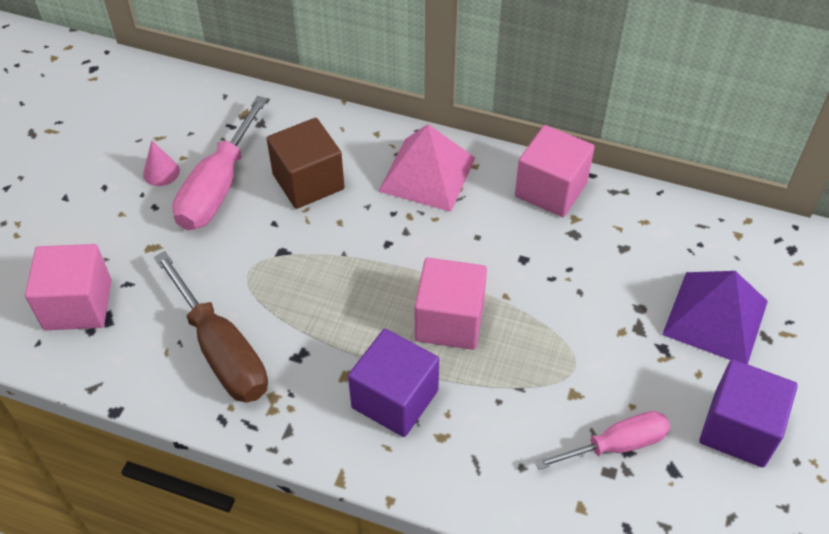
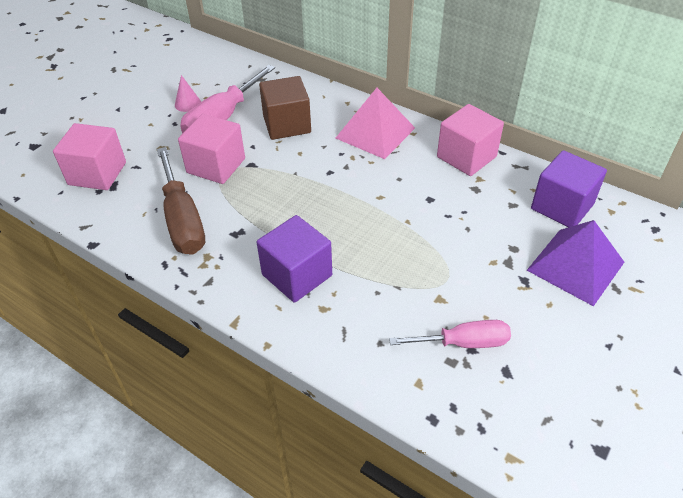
camera: 15 degrees right, 5 degrees down
(449, 321) = (358, 230): pink cube -> pink cube (216, 166)
(738, 429) = (573, 352): purple cube -> purple cube (562, 206)

